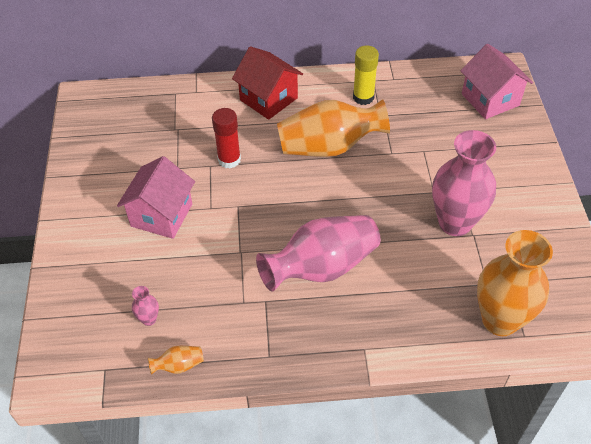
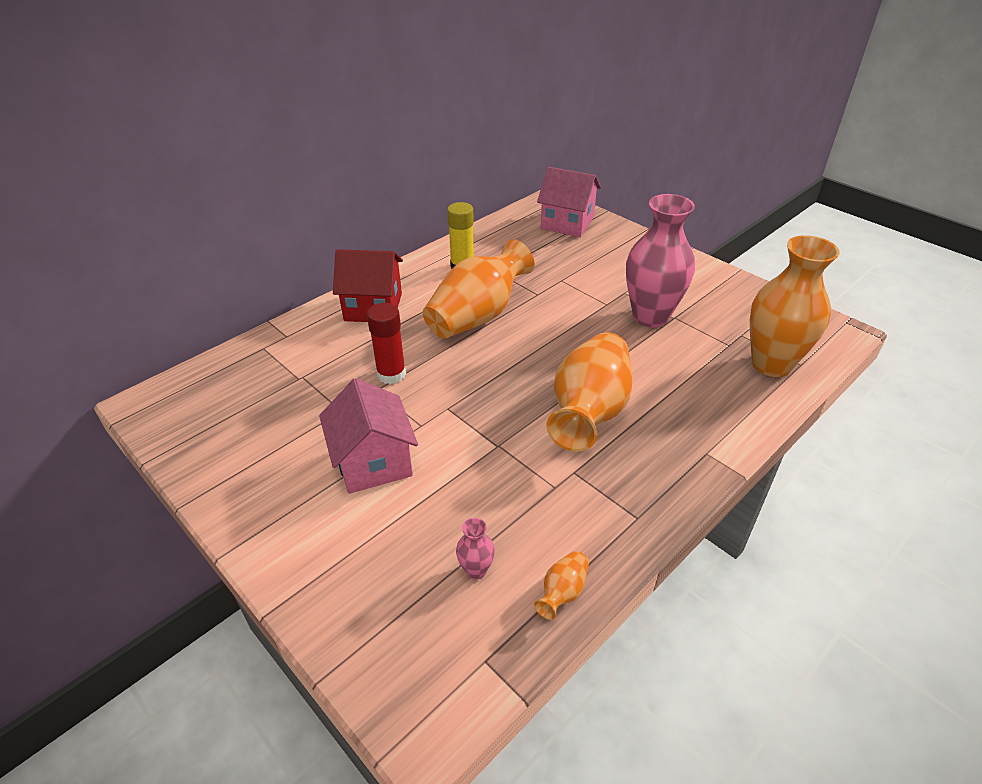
camera: 40 degrees left, 10 degrees down
(322, 267) = (589, 411): pink vase -> orange vase

